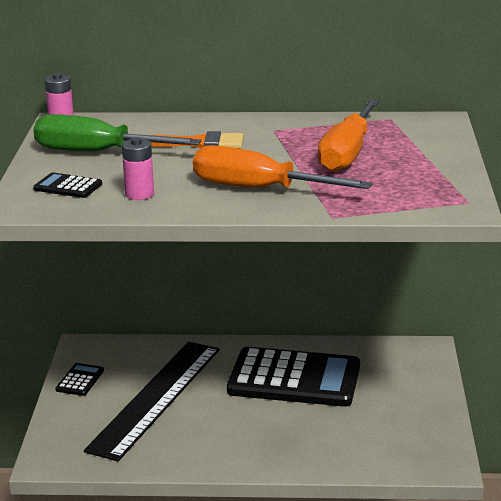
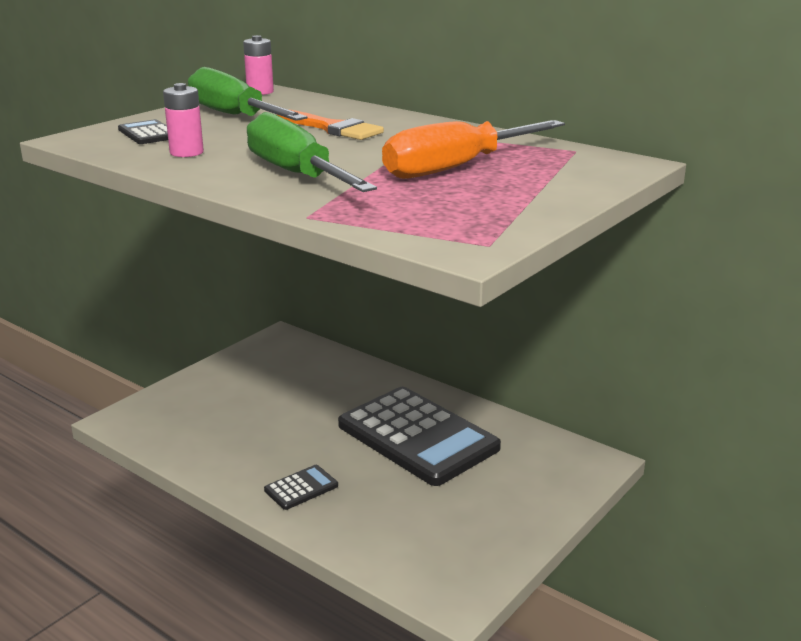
camera: 35 degrees right, 0 degrees up
(80, 380) = (238, 363): black calculator -> black calculator (301, 488)
(156, 398) = (274, 403): black ruler -> none
(259, 189) = (297, 175): orange screwdriver -> green screwdriver

